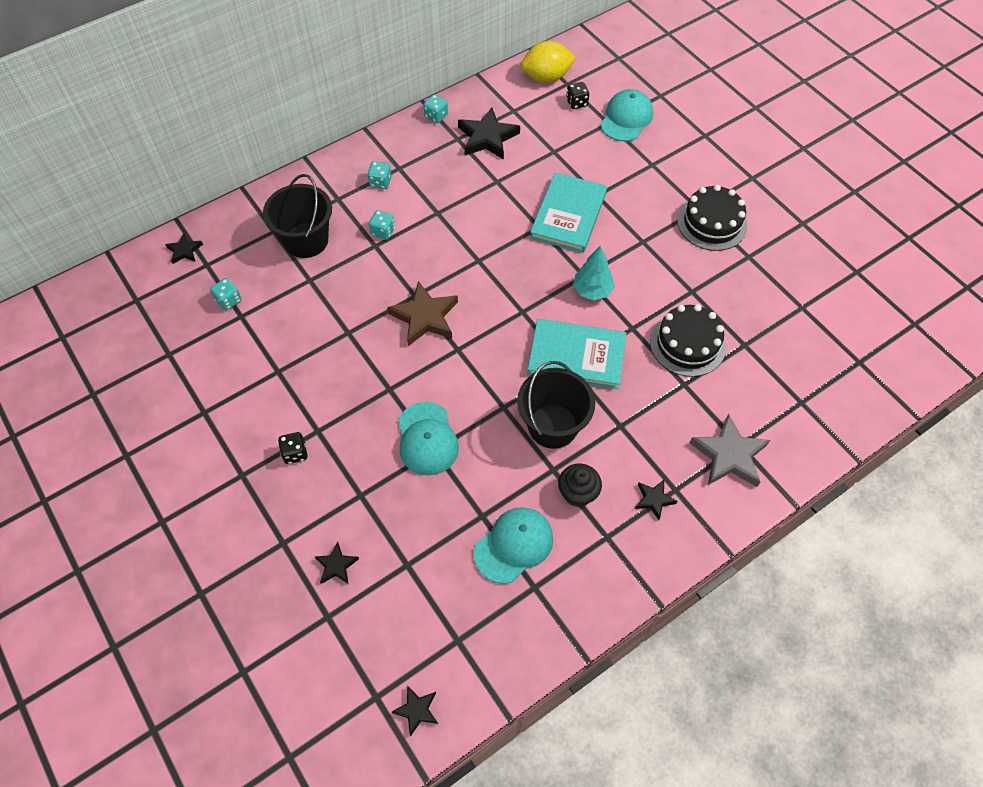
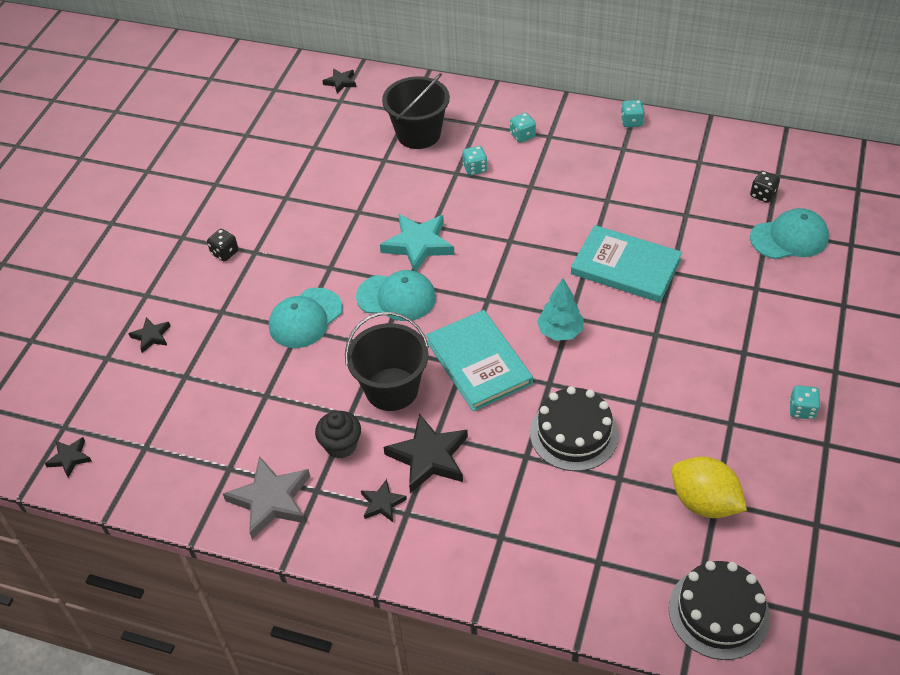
camera: 55 degrees right, 10 degrees down
(229, 300) = (321, 132): turquoise dice -> turquoise dice (802, 410)
(425, 317) = (418, 245): brown star -> turquoise star
(487, 137) = (648, 165): black star -> black star (429, 457)
(514, 545) = (256, 432): turquoise cap -> turquoise cap (396, 297)
(546, 77) = (766, 158): yellow lemon -> yellow lemon (704, 502)
(568, 215) = (625, 267): turquoise book -> turquoise book turned 45 degrees clockwise
(712, 223) = (738, 372): black cake -> black cake (718, 612)
(729, 455) = (480, 534): grey star -> grey star (270, 500)

